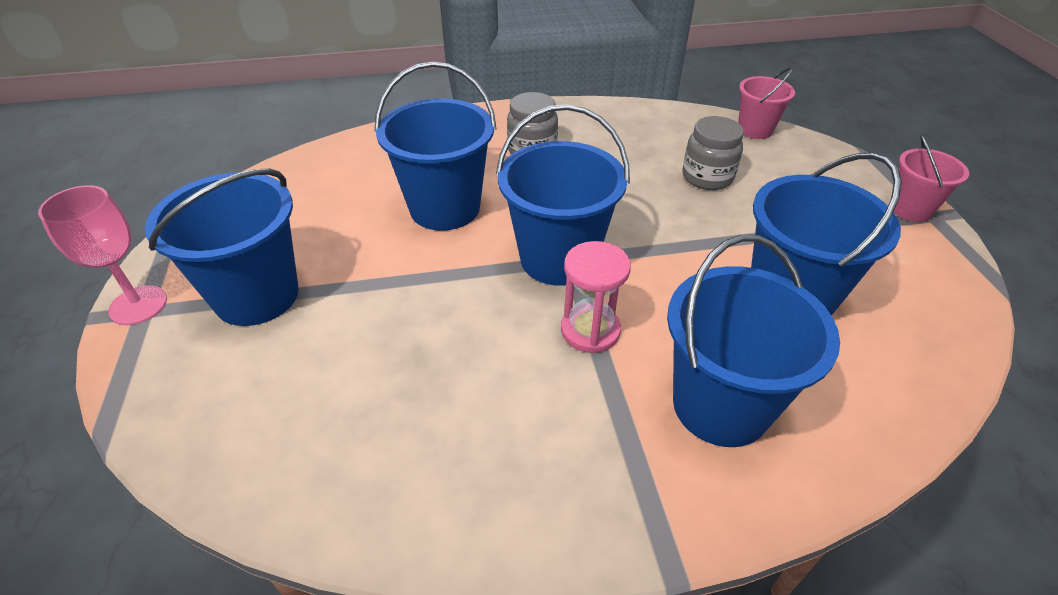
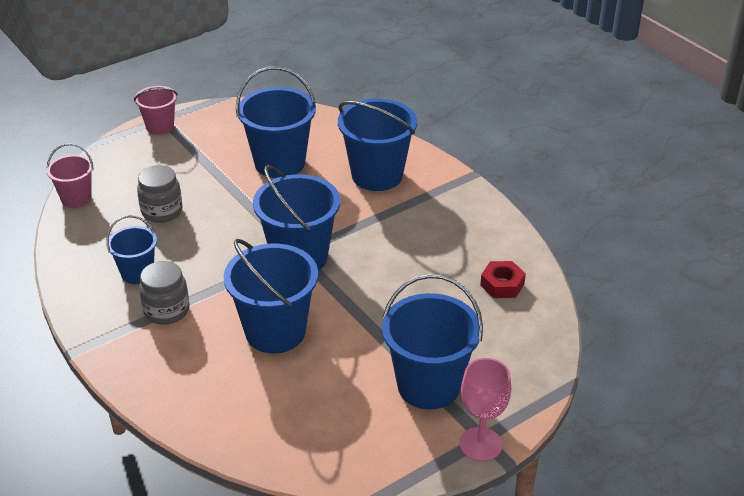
camera: 115 degrees left, 5 degrees down
(347, 458) = (502, 284): none -> red nut
(590, 330) = (355, 228): pink hourglass -> none
(603, 145) = (137, 273): none -> blue bucket

